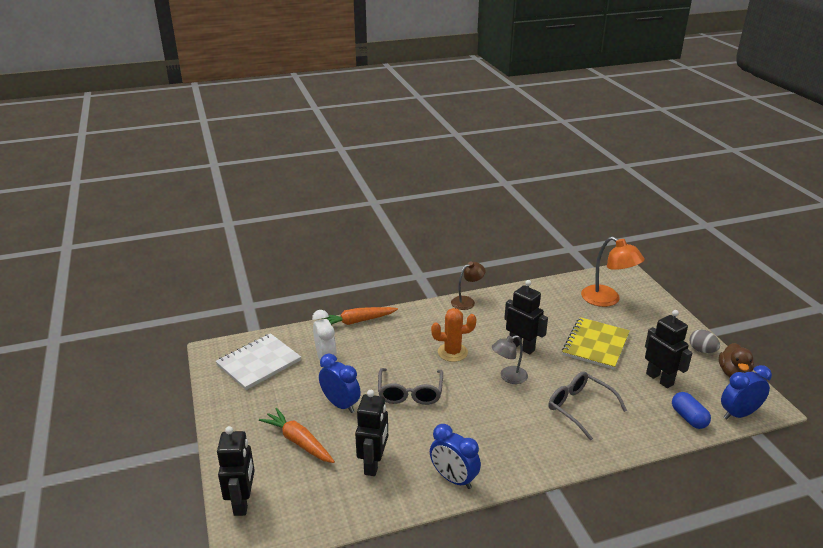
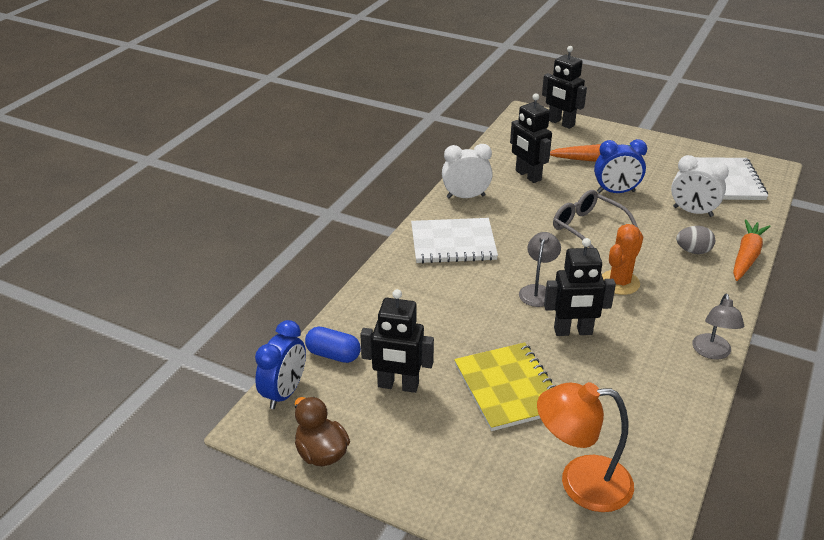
camera: 135 degrees right, 5 degrees up
(453, 479) = (466, 196): blue clock -> white clock
(467, 301) = (712, 352): brown lamp -> grey lamp
(519, 443) = (453, 243): none -> white notebook
(579, 408) = (442, 301): grey glasses -> none
(702, 350) = (383, 469): grey egg -> grey egg (693, 251)

